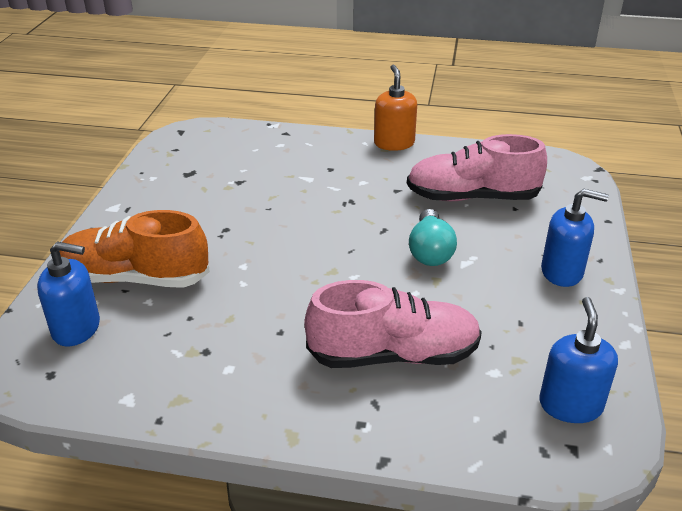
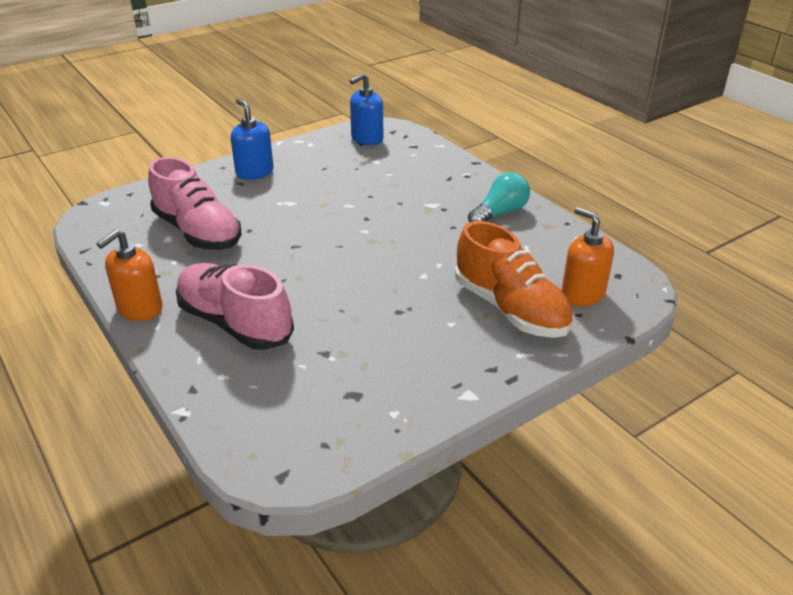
camera: 135 degrees left, 0 degrees up
(77, 328) = (582, 294): blue soap dispenser -> orange soap dispenser
(393, 355) = (409, 188): pink shoe -> pink shoe (235, 323)
(430, 251) = (296, 218): turquoise light bulb -> turquoise light bulb (500, 213)

